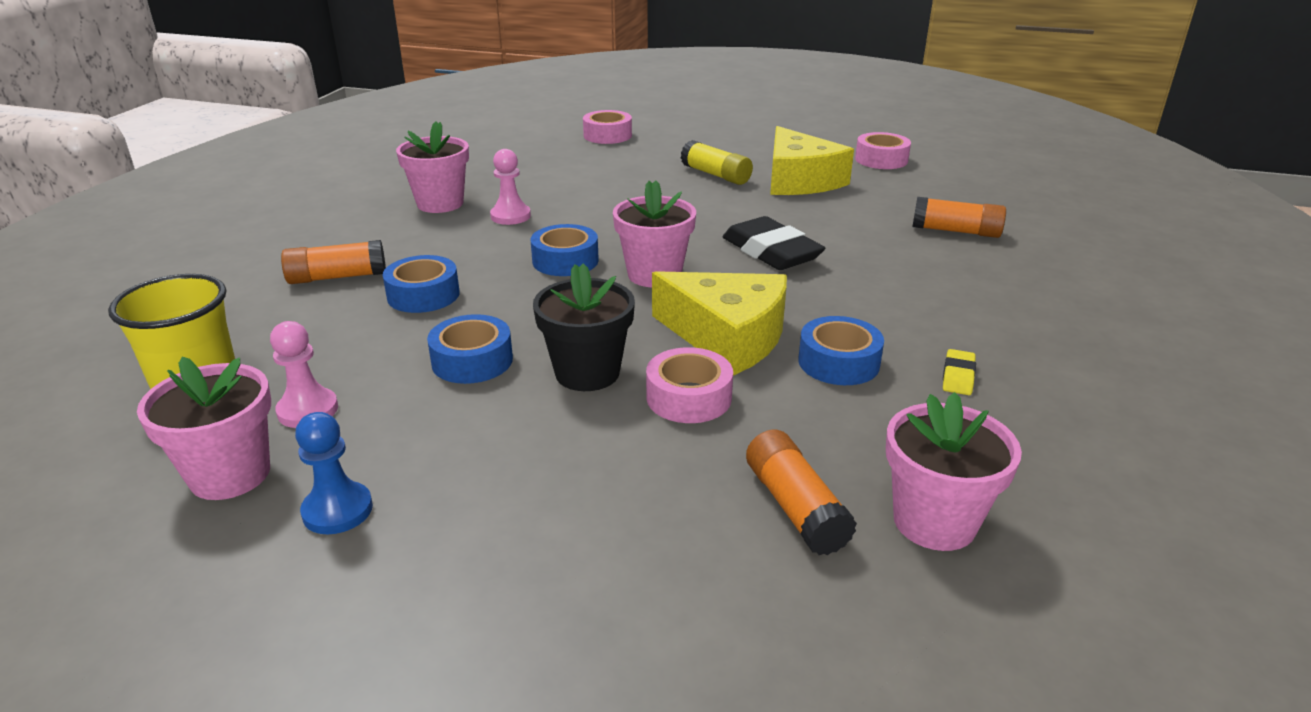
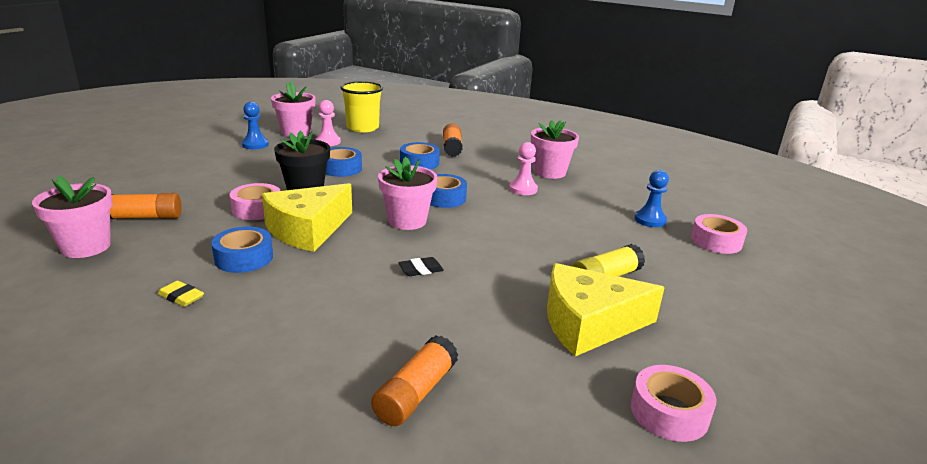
camera: 100 degrees right, 5 degrees down
(572, 157) = (650, 220): none -> blue pawn
(771, 252) = (421, 270): black eraser -> black eraser, size x0.46

